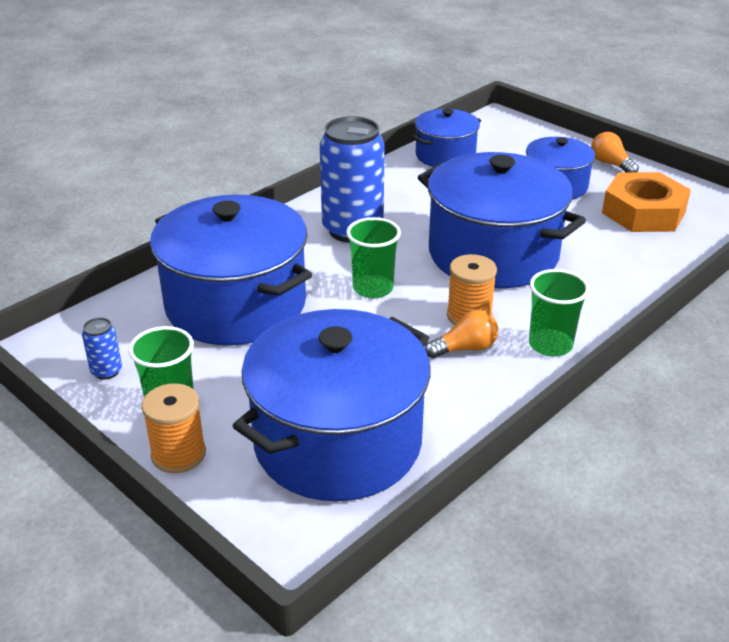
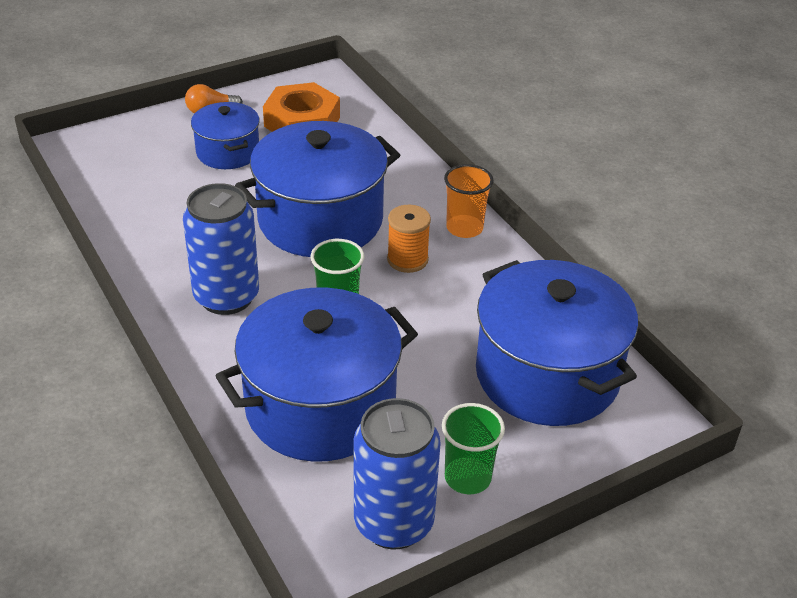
camera: 75 degrees left, 5 degrees up
(106, 371) = (393, 523): blue can -> blue can, size x2.36
(178, 454) = (535, 480): orange spool -> none
(445, 155) = (119, 200): blue pot -> none
(465, 348) = (451, 274): orange light bulb -> none
(550, 345) = (464, 228): green cup -> orange cup

